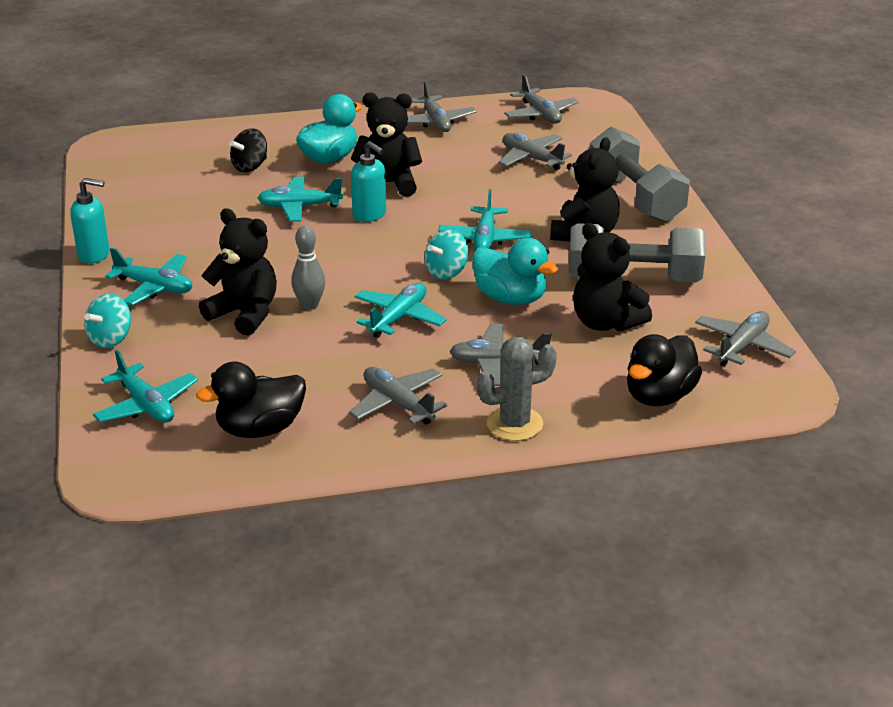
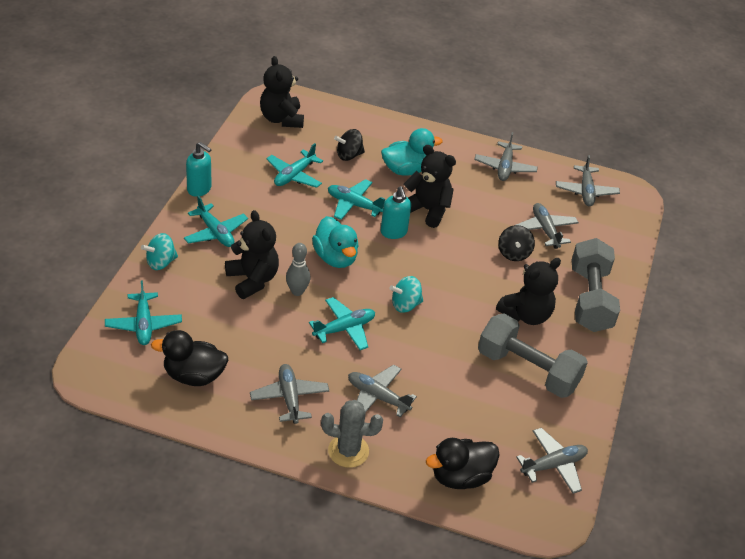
camera: 25 degrees right, 10 degrees up
(485, 239) = (454, 288): turquoise plane -> turquoise plane (294, 175)
(510, 298) = (429, 347): turquoise duck -> turquoise duck (335, 258)
(518, 188) = (514, 253): none -> black spinning top
(605, 323) = (476, 398): black teddy bear -> black teddy bear (281, 119)

